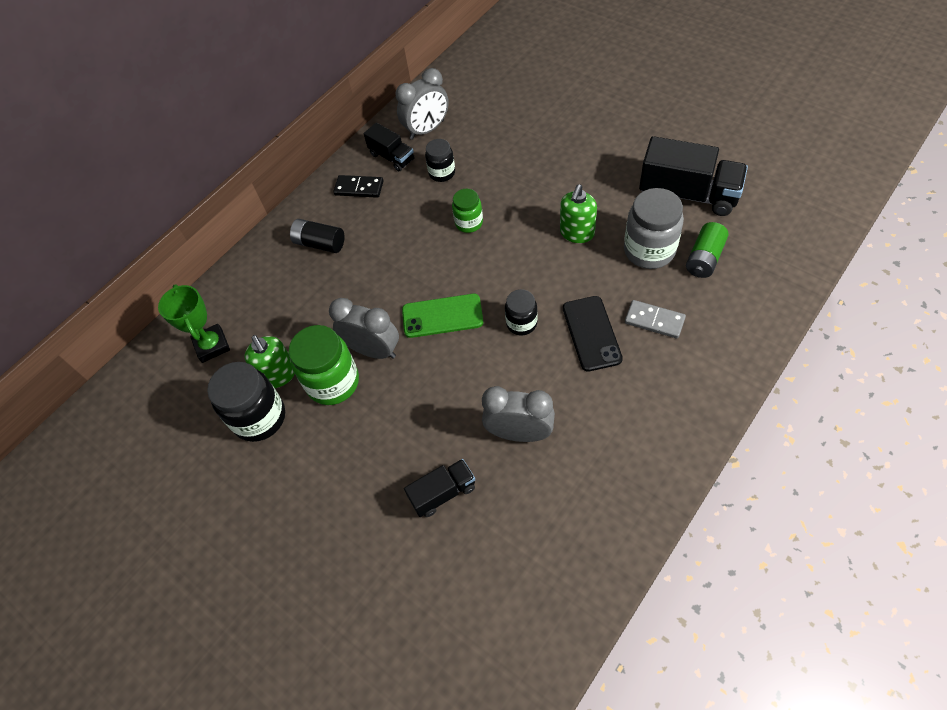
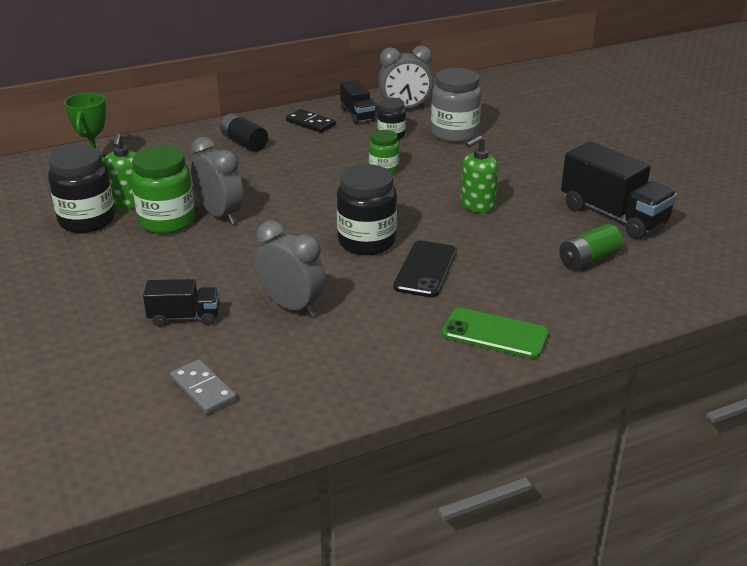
camera: 20 degrees right, 25 degrees down
(442, 316) = (301, 215): green phone -> green phone (494, 334)
(521, 323) = (366, 242): black jar -> black jar, size x1.72
(649, 250) = (537, 237): grey jar -> grey jar (454, 133)
(654, 321) = (495, 282): grey domino -> grey domino (203, 389)

